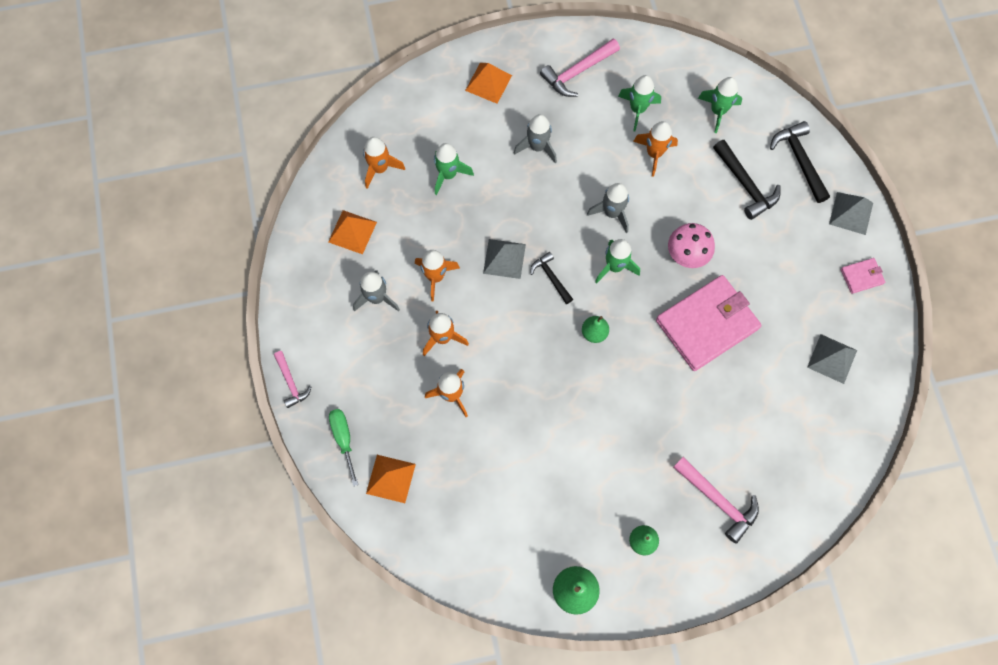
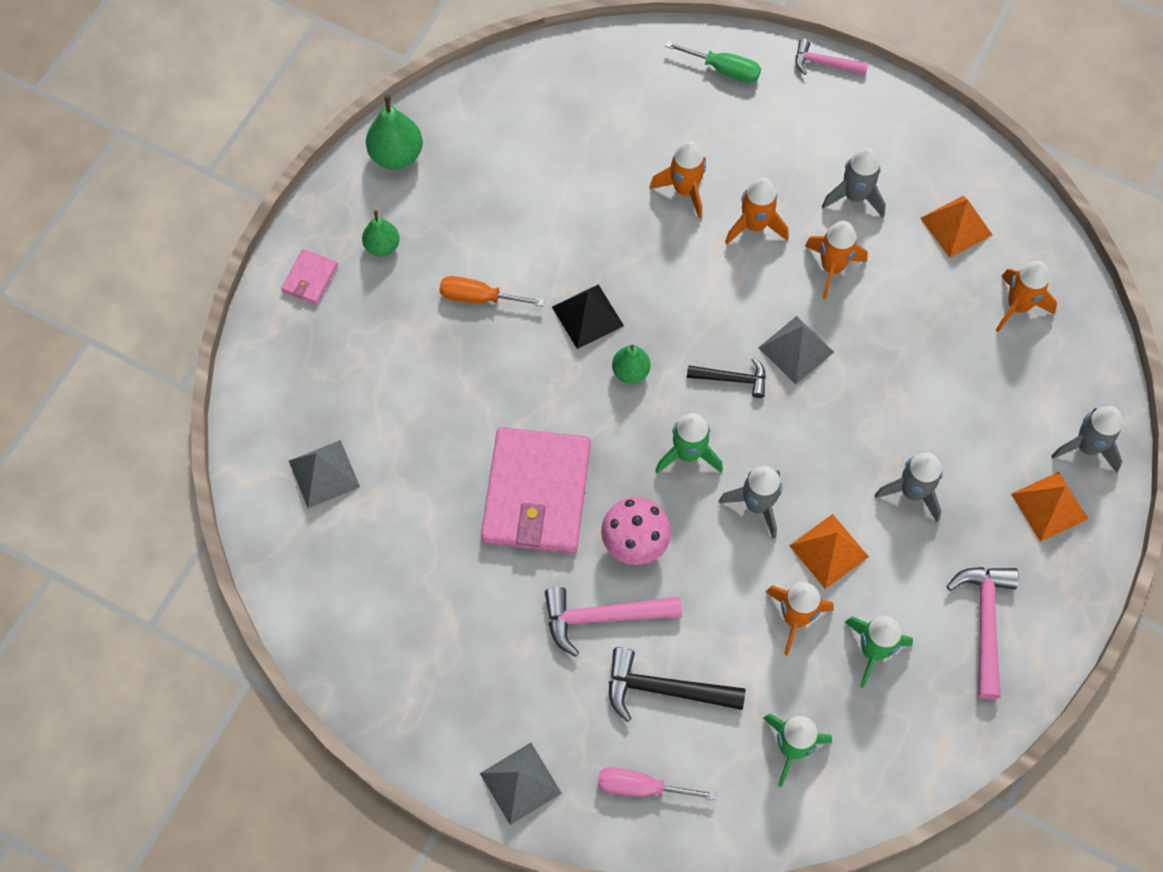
camera: 130 degrees right, 5 degrees down
(391, 478) = (647, 82): orange pyramid -> orange pyramid (829, 551)
(439, 86) = (1086, 447): none -> grey rocket
(448, 175) = (952, 370): green rocket -> none
(581, 383) = (587, 316): none -> black pyramid
(624, 454) = (479, 297): none -> orange screwdriver
(718, 500) = (352, 345): pink hammer -> pink hammer (603, 617)
(799, 160) = (640, 787): black hammer -> pink screwdriver
(832, 358) = (379, 591): grey pyramid -> grey pyramid (324, 473)
(861, 276) = (436, 717): pink wallet -> pink wallet (310, 278)

